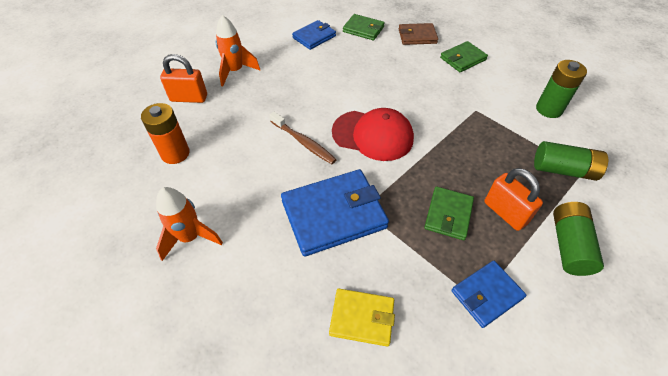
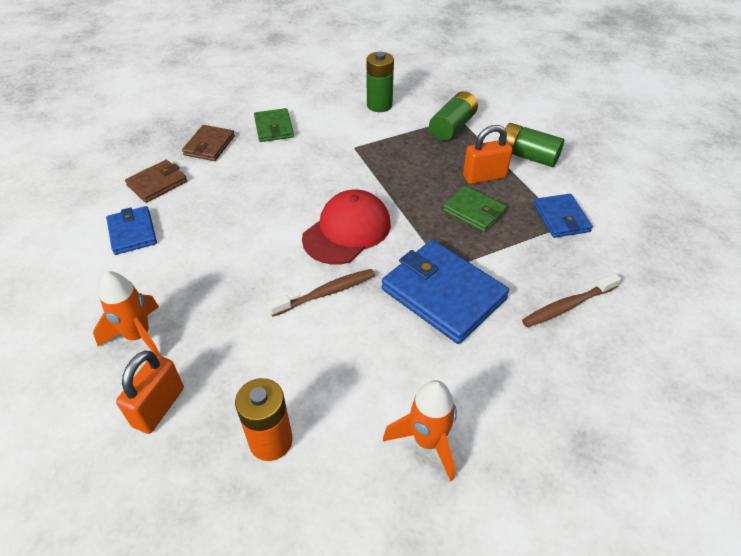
camera: 70 degrees left, 5 degrees down
(334, 214) = (443, 294): blue wallet -> blue wallet turned 45 degrees counterclockwise
(362, 318) = (567, 306): yellow wallet -> brown toothbrush
(363, 29) = (157, 183): green wallet -> brown wallet

